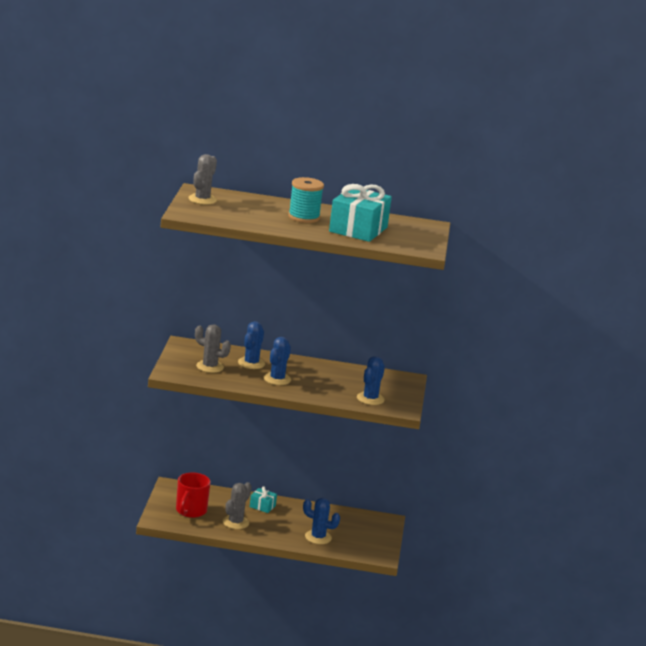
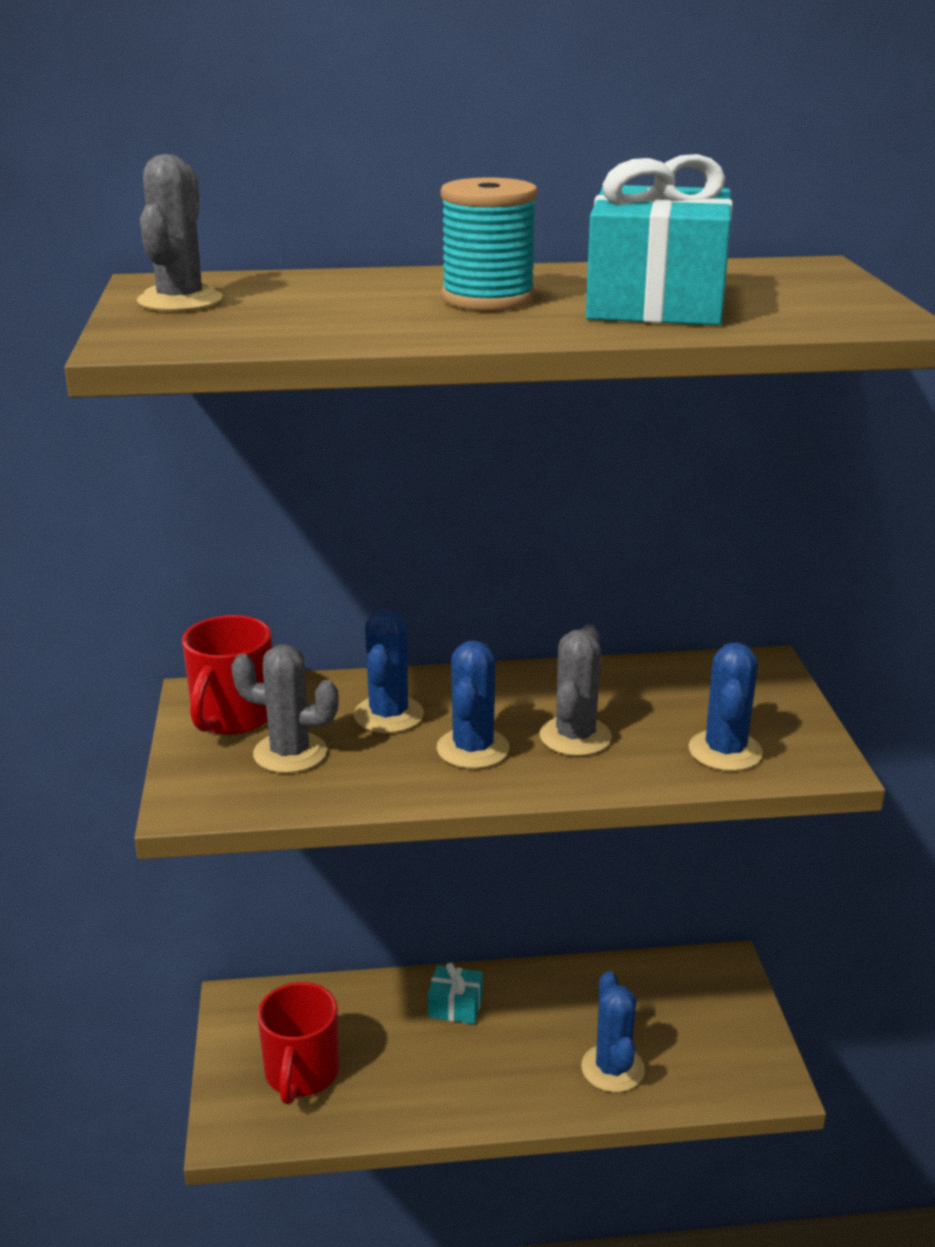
camera: 10 degrees left, 5 degrees up
(192, 352) = (232, 717): none -> red mug
(235, 522) = (415, 1079): grey cactus -> grey cactus (575, 737)
(318, 537) = (612, 1068): blue cactus -> blue cactus turned 75 degrees clockwise

